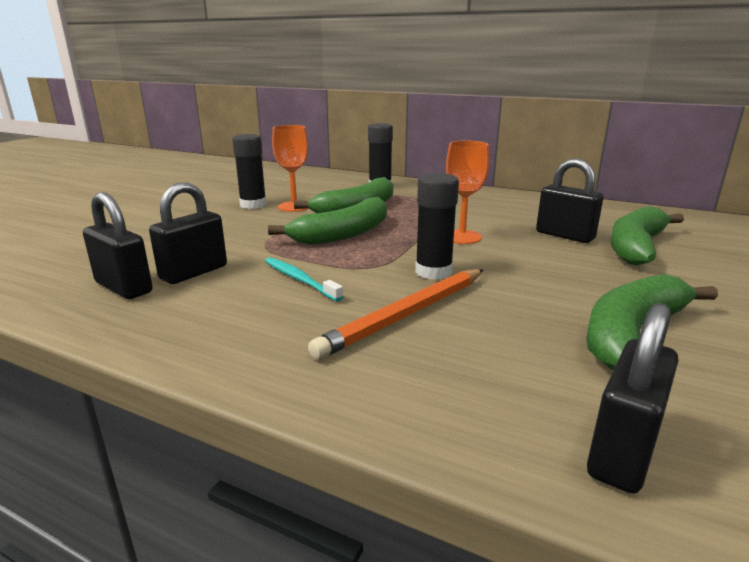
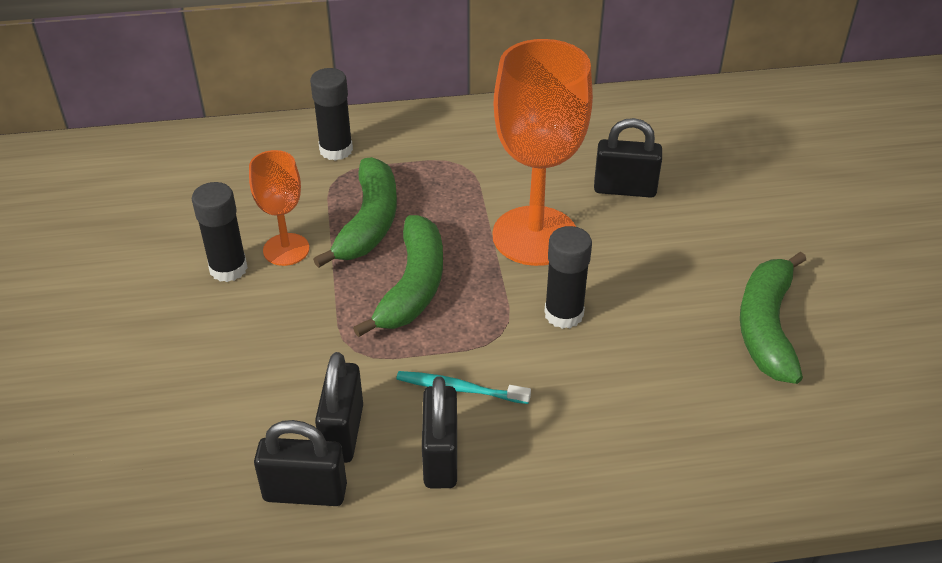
camera: 35 degrees left, 20 degrees up
(406, 315) = (599, 390): orange pencil -> none
(462, 237) = (535, 236): orange goblet -> orange goblet, size x1.89
(622, 451) = (827, 453): black padlock -> black padlock (440, 457)
(636, 247) = (696, 184): green banana -> none

